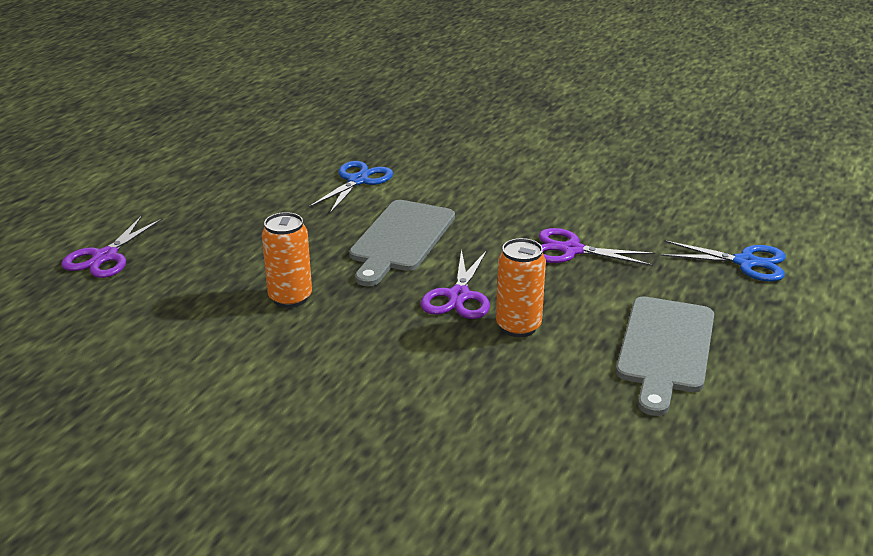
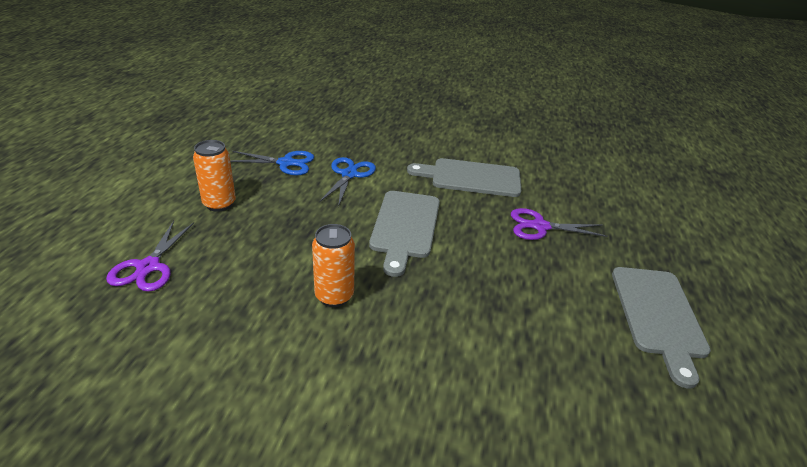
camera: 15 degrees left, 5 degrees up
(459, 296) = (475, 279): purple scissors -> none
(511, 192) = (471, 178): none -> grey cutting board
(518, 326) = (536, 306): orange can -> orange can (219, 204)
(745, 262) = (667, 227): blue scissors -> blue scissors (286, 163)

